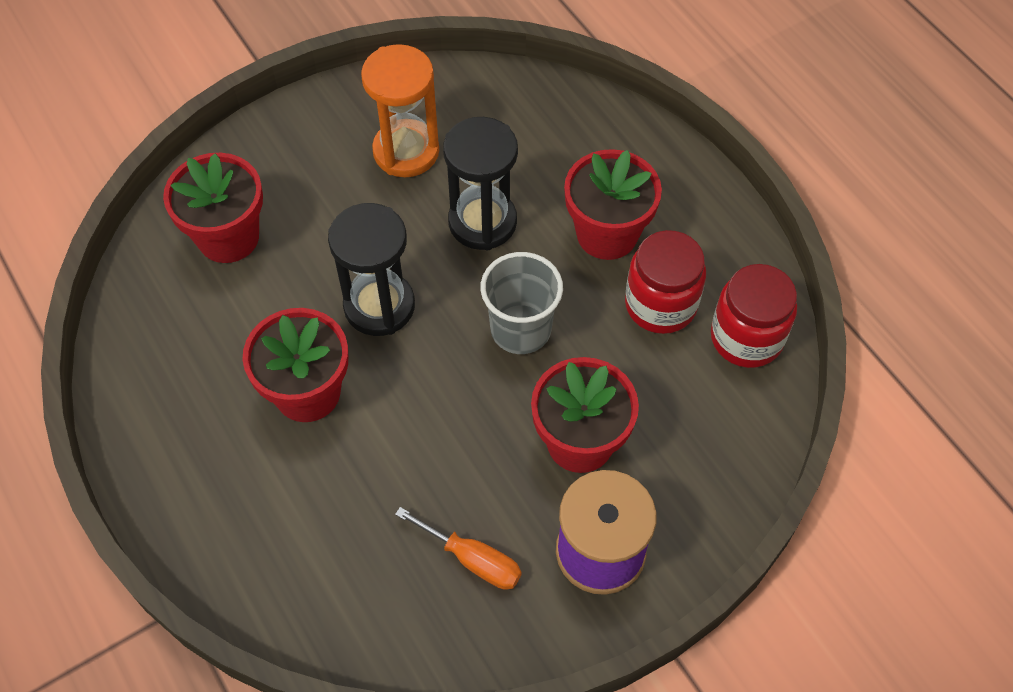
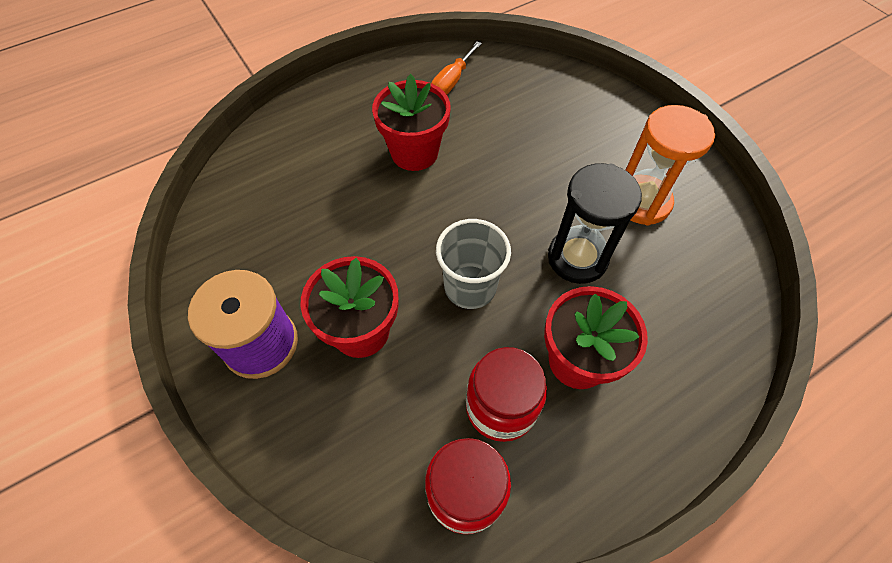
camera: 90 degrees right, 0 degrees up
(228, 237) = (542, 102): red flower pot -> none
(379, 306) = (488, 190): black hourglass -> none
(473, 560) = (270, 254): orange screwdriver -> orange screwdriver (452, 81)

